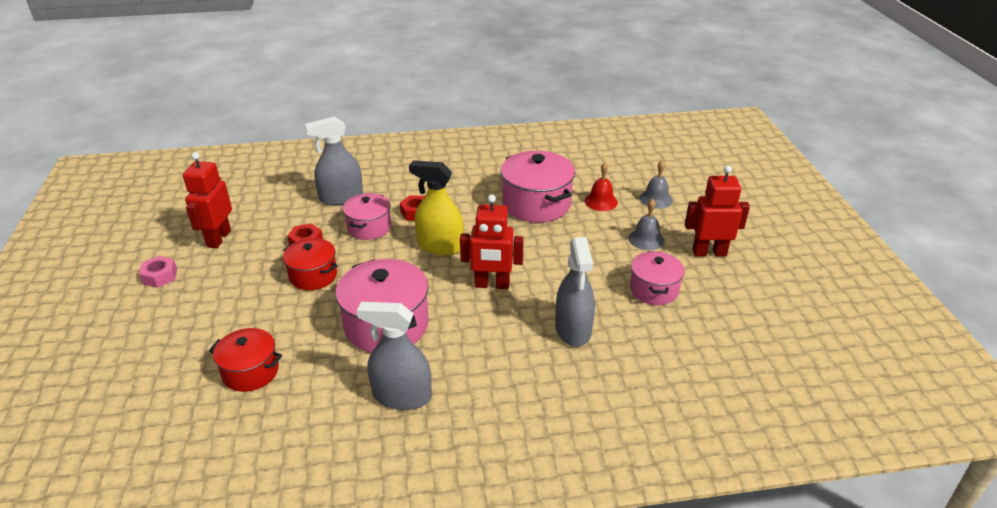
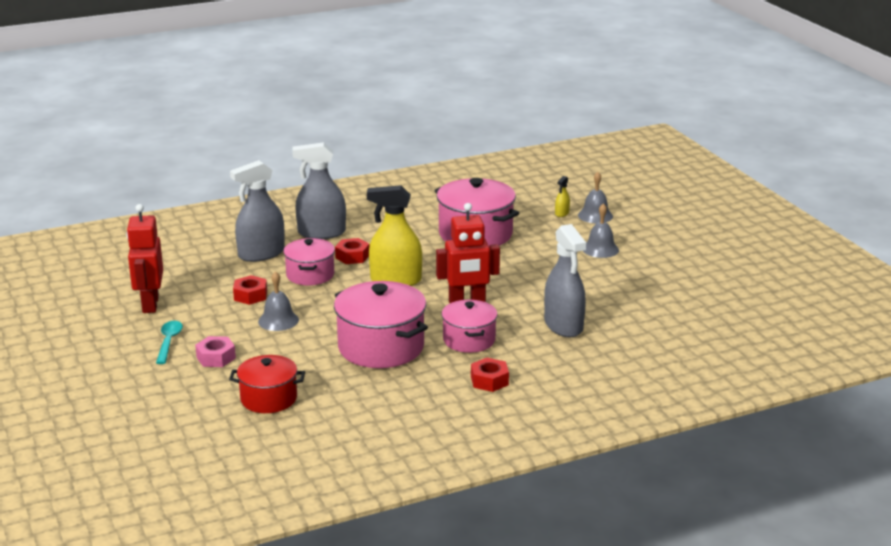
camera: 15 degrees left, 10 degrees down
(160, 276) = (110, 343): pink nut -> pink nut (216, 357)
(207, 284) = (169, 342): none -> turquoise spoon
(313, 275) = (278, 320): red pot -> grey bell
(402, 396) = (429, 393): grey spray bottle -> grey spray bottle (321, 233)
(468, 390) = (489, 380): none -> red nut
(601, 201) = (540, 224): red bell -> none
(625, 192) = (562, 213): none -> yellow spray bottle
(654, 290) = (625, 287): pink pot -> pink pot (469, 340)
(709, 252) = (665, 252): red robot -> none

